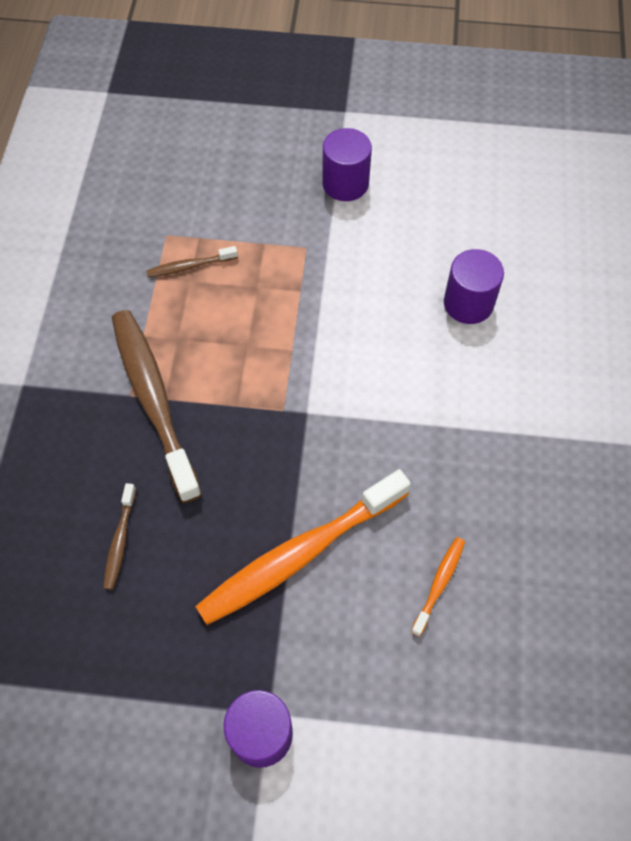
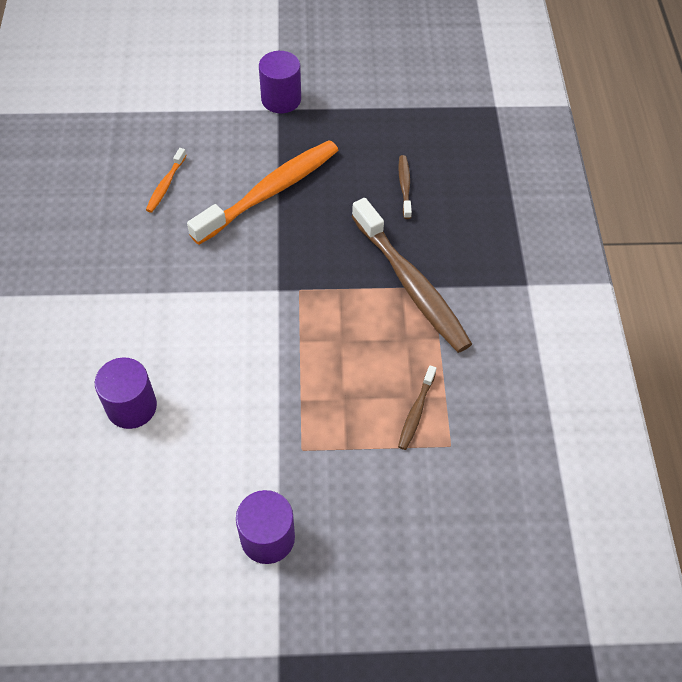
camera: 170 degrees right, 5 degrees down
(189, 266) = (416, 412): brown toothbrush -> brown toothbrush turned 135 degrees clockwise

